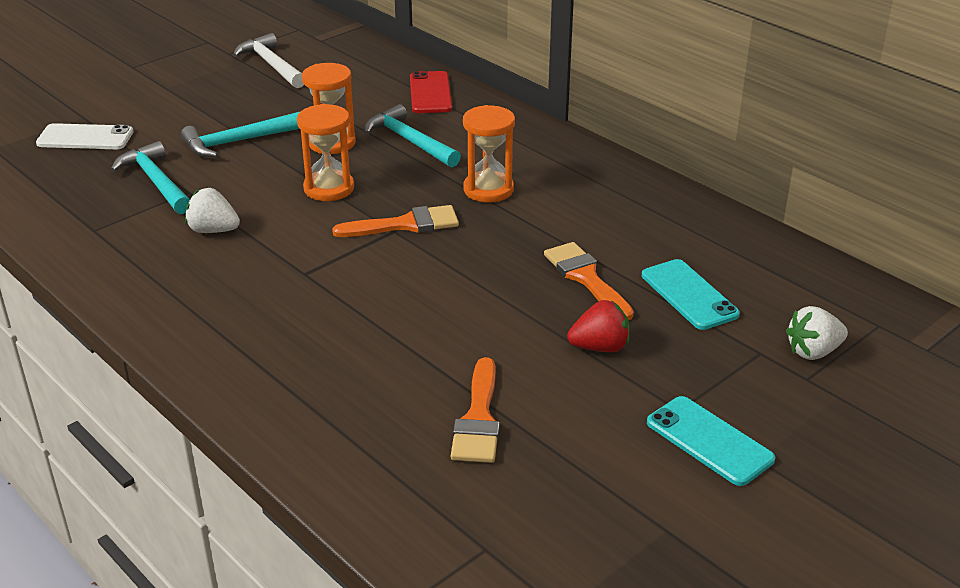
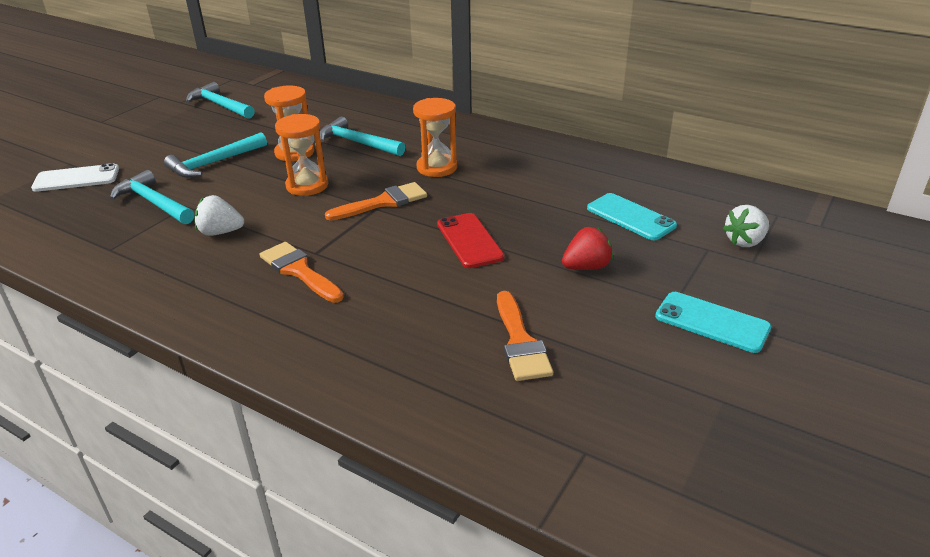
camera: 15 degrees left, 0 degrees up
(271, 65) = (220, 105): white hammer -> turquoise hammer
(430, 93) = (357, 108): red phone -> red phone (469, 240)
(586, 278) = (546, 218): orange brush -> orange brush (299, 271)

